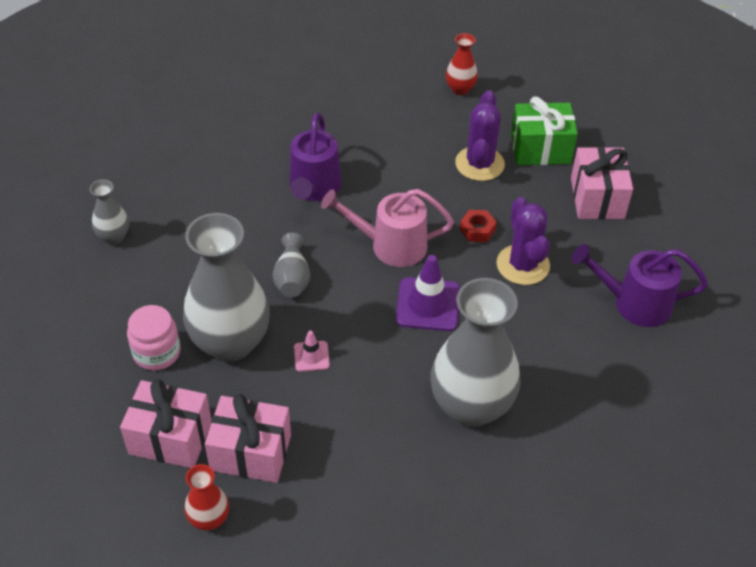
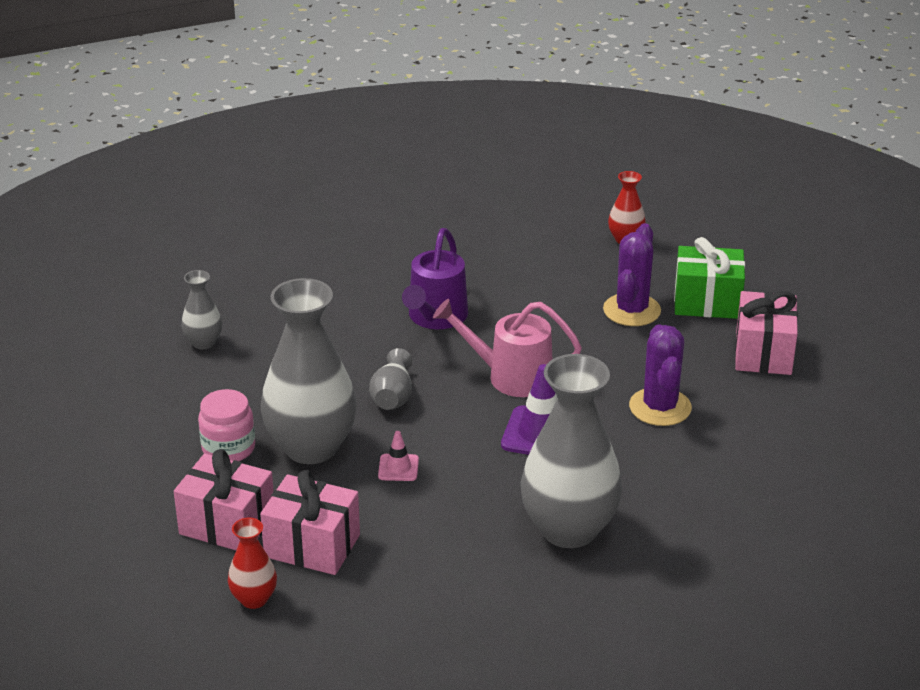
camera: 10 degrees right, 15 degrees down
(477, 230) = (614, 371): red nut -> none
(633, 303) = (782, 454): purple watering can -> none

